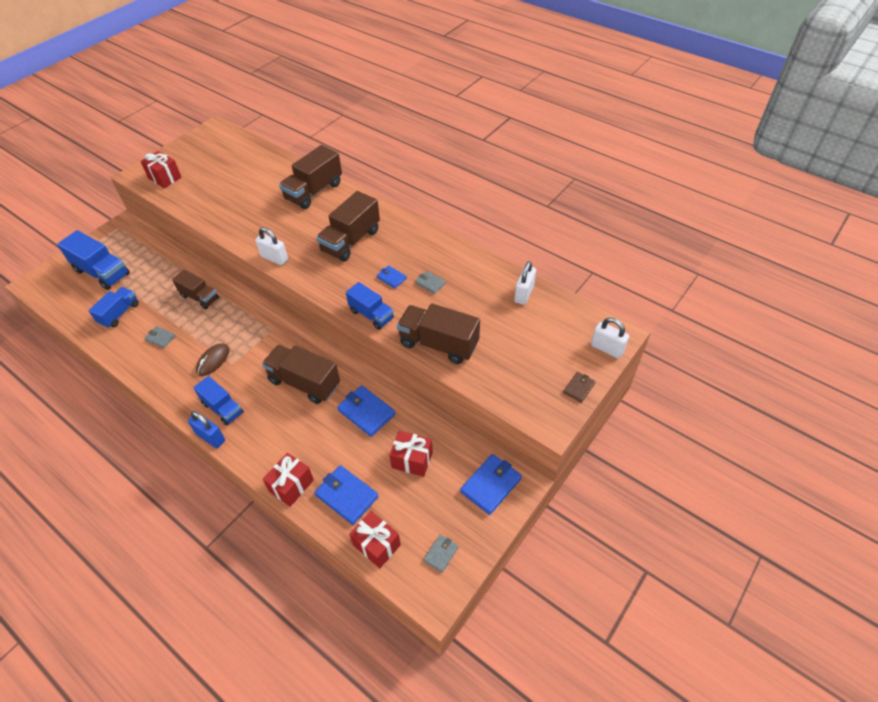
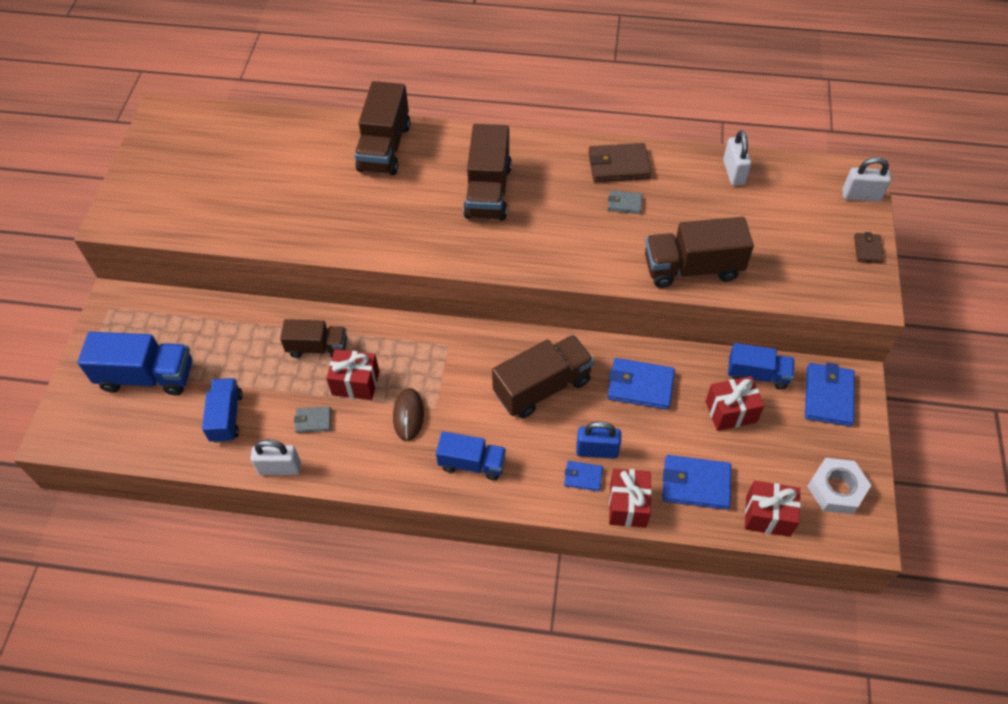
camera: 30 degrees left, 5 degrees up
(165, 178) = (159, 208): red gift -> red gift (355, 383)
(211, 437) = (488, 503): blue padlock -> blue padlock (597, 450)
(274, 258) = (413, 252): white padlock -> white padlock (280, 468)
(304, 383) = (542, 387): brown truck -> brown truck turned 150 degrees clockwise
(371, 315) = (591, 269): blue truck -> blue truck (757, 375)
(391, 278) = (576, 216): blue wallet -> blue wallet (583, 477)
(441, 554) = (836, 489): grey wallet -> white nut
(448, 258) = (618, 165): none -> brown wallet

